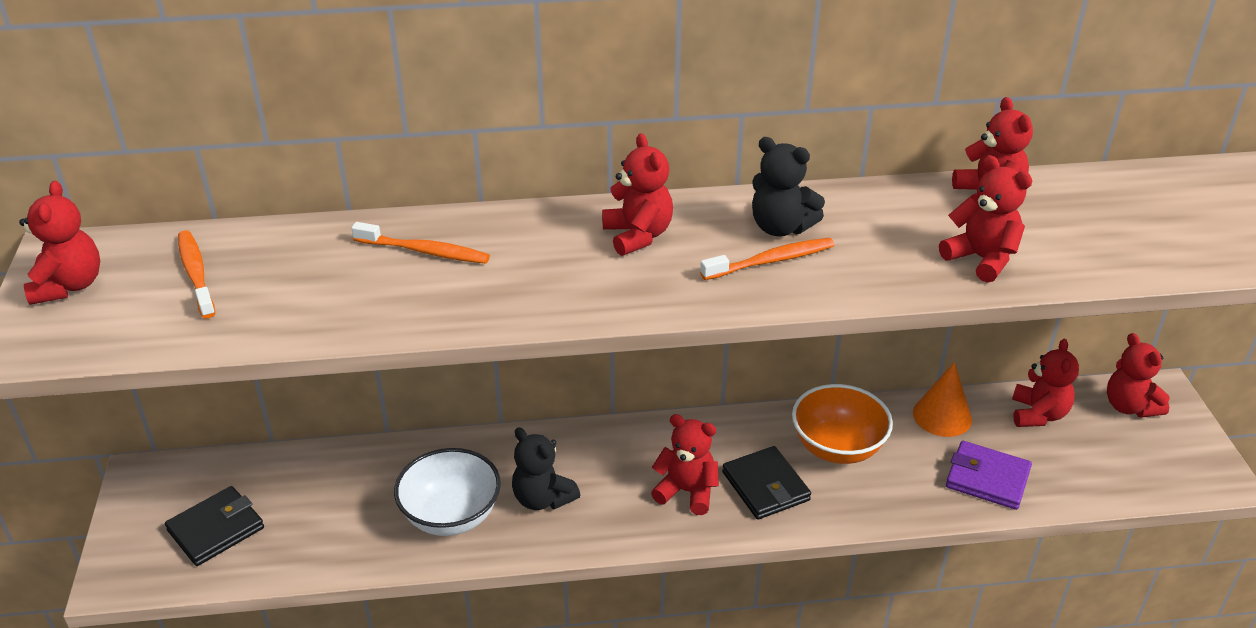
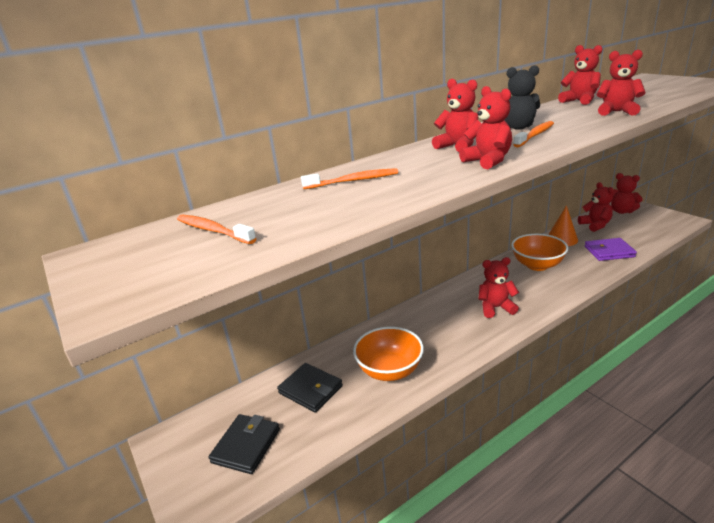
camera: 25 degrees left, 10 degrees down
(69, 286) = (115, 265): red teddy bear -> red teddy bear (488, 161)
(451, 516) = (389, 370): white bowl -> orange bowl
(543, 498) = (430, 341): black teddy bear -> none
(765, 486) = (527, 291): black wallet -> black wallet (310, 389)

